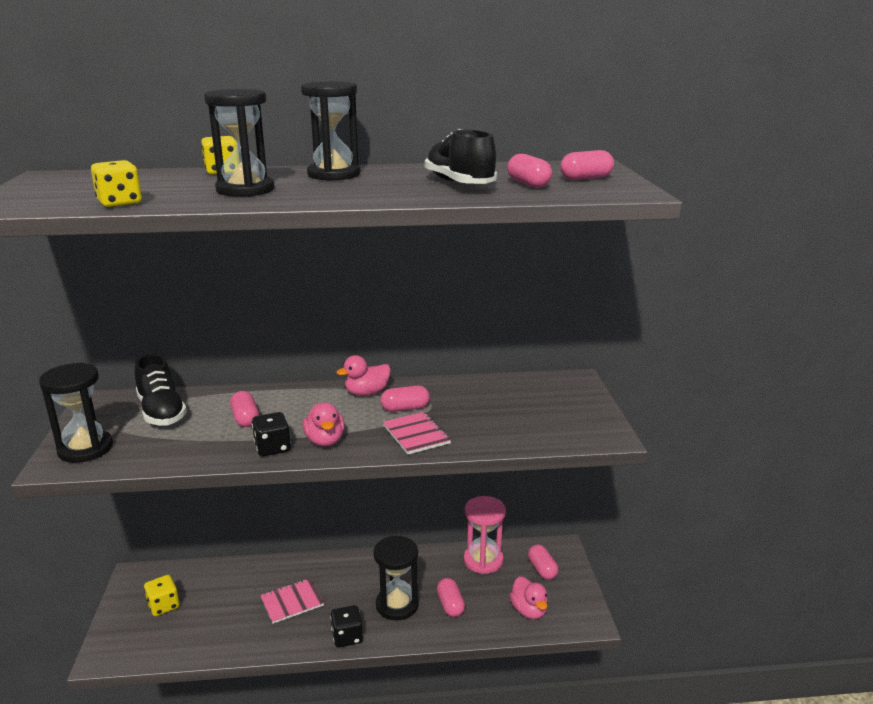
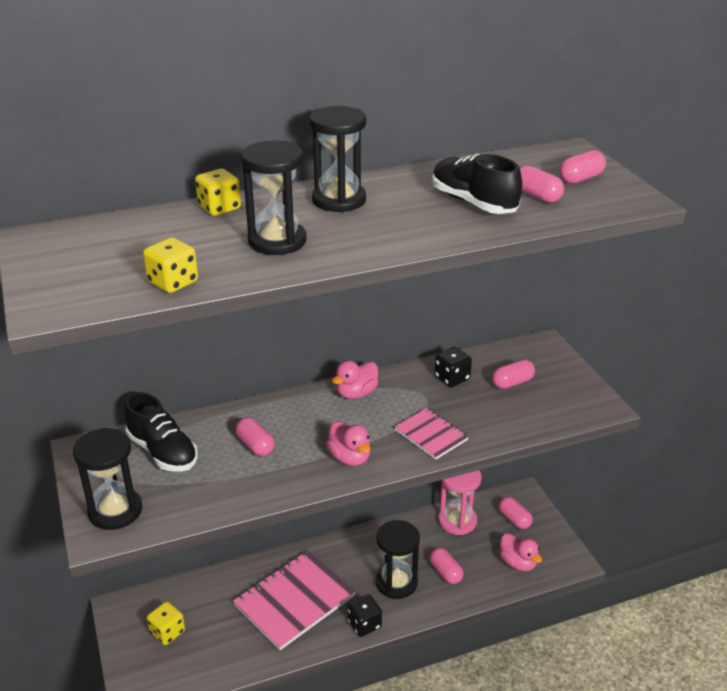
camera: 15 degrees left, 10 degrees up
(272, 448) = (304, 475): black dice -> black dice (452, 378)
(292, 602) = (294, 601): pink notebook -> pink notebook, size x1.85
(405, 408) = (404, 406): pink capsule -> pink capsule (512, 383)

